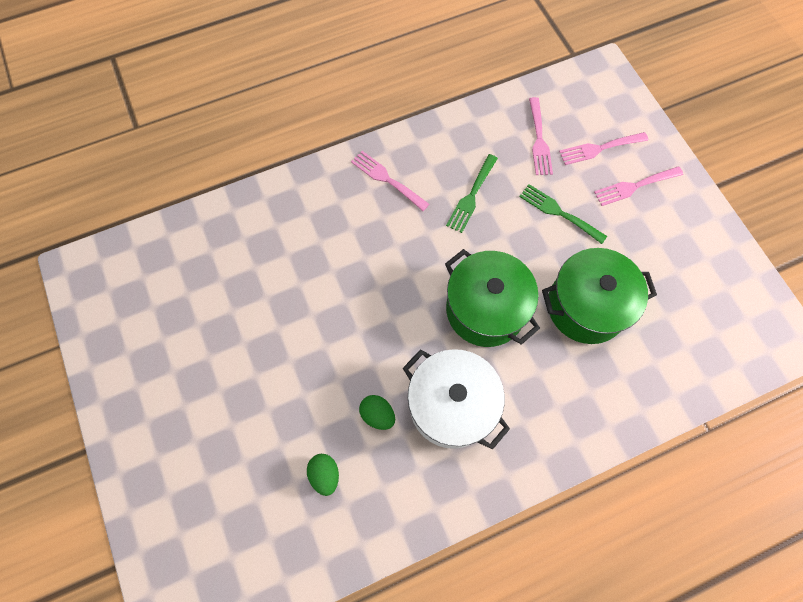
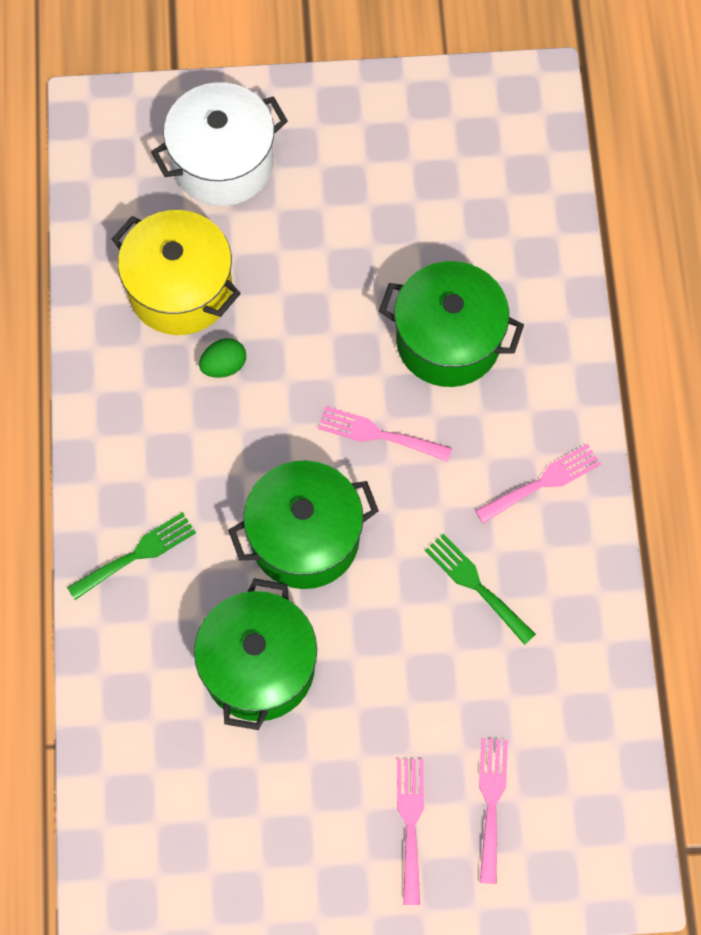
camera: 110 degrees right, 0 degrees up
(304, 266) = (448, 340): none -> green pot
(325, 475) = (180, 289): green egg -> yellow pot
(451, 405) = (200, 451): white pot -> white pot (223, 163)
(539, 140) = (536, 719): pink fork -> pink fork (378, 434)
(558, 212) = (408, 694): green fork -> green fork (137, 554)

